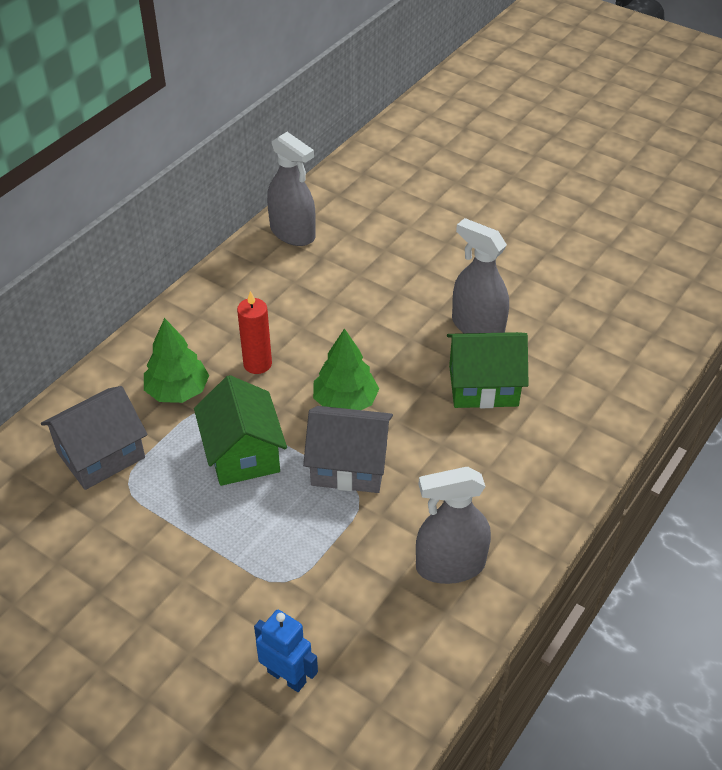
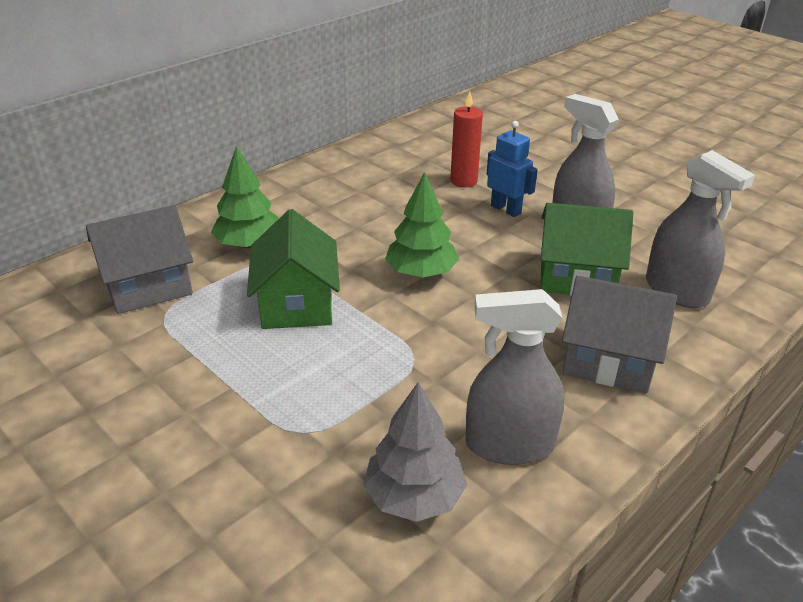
camera: 10 degrees right, 10 degrees down
(257, 364) = (338, 232): red candle -> red candle (463, 181)
(287, 676) = (271, 540): blue robot -> blue robot (506, 209)
(292, 233) = (404, 141): grey spray bottle -> grey spray bottle (676, 291)
(349, 465) = (410, 329): grey house -> grey house (608, 360)
(385, 622) = (414, 496): none -> grey tree

